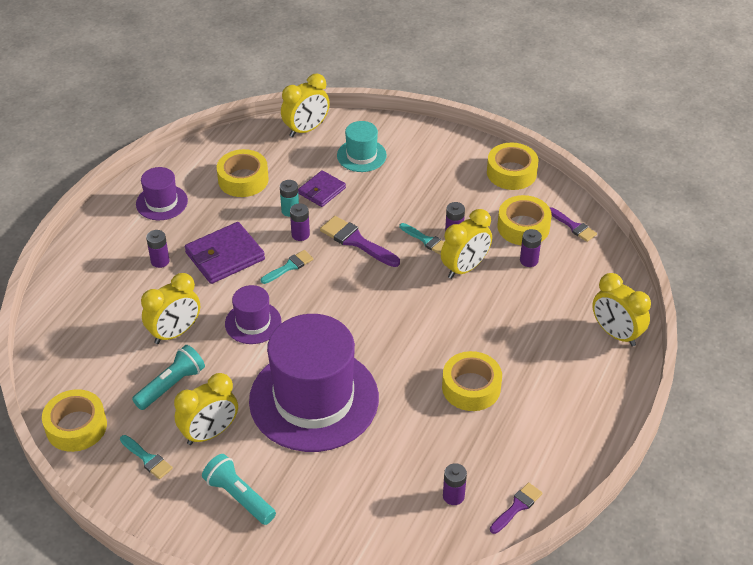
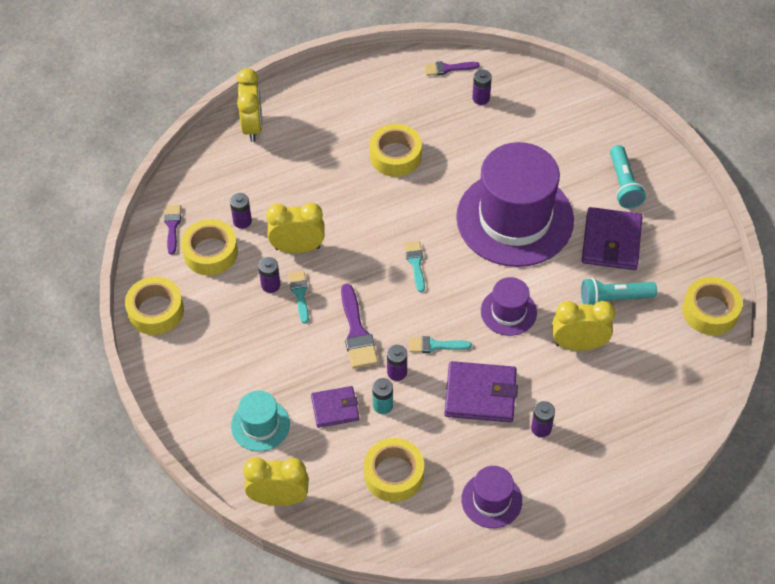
camera: 140 degrees left, 10 degrees up
(147, 459) = (671, 251): turquoise brush -> turquoise brush (415, 263)
(210, 433) = (611, 242): yellow clock -> purple wallet

